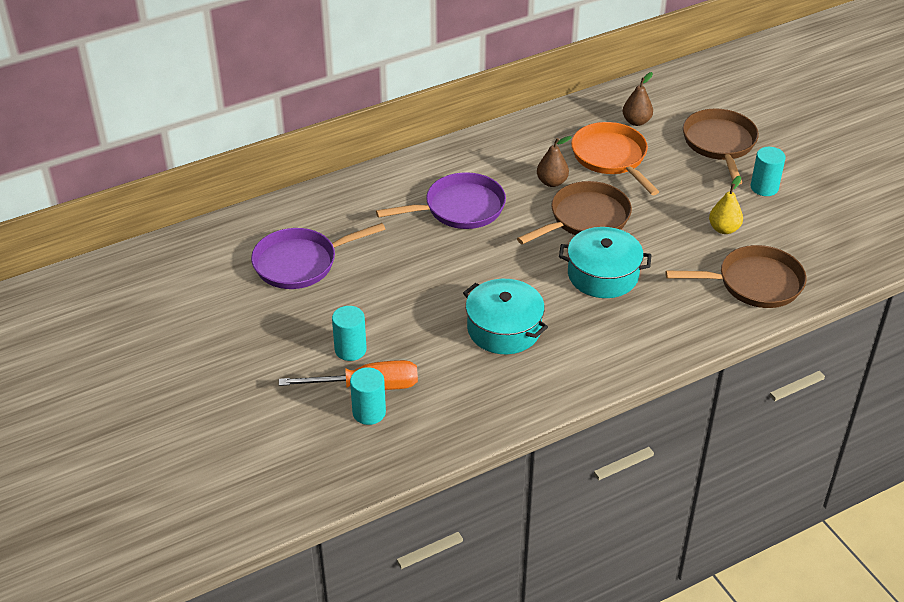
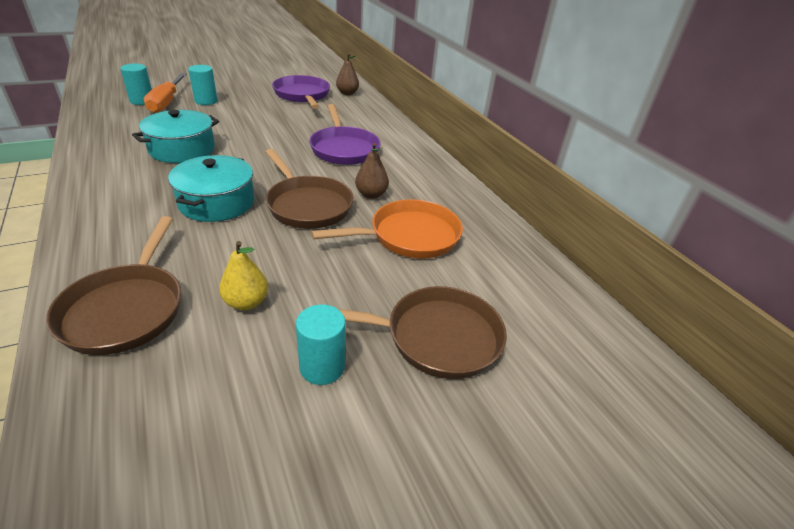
camera: 90 degrees right, 5 degrees down
(636, 121) = (483, 266): brown pear -> brown pear (347, 93)

